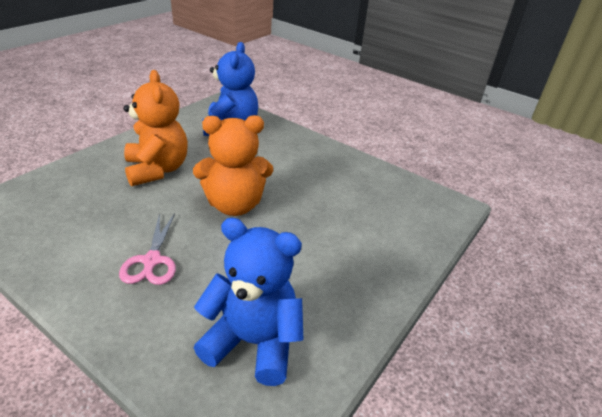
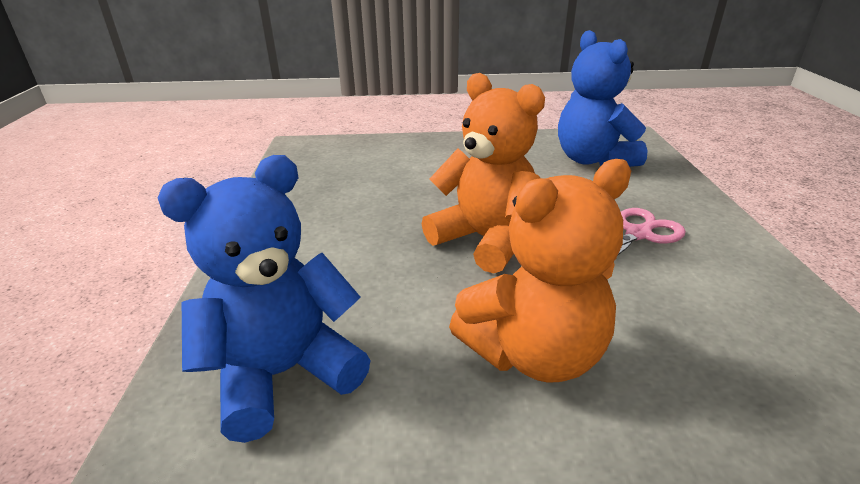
camera: 125 degrees left, 5 degrees down
(157, 170) = (534, 353): orange teddy bear -> orange teddy bear turned 150 degrees counterclockwise

